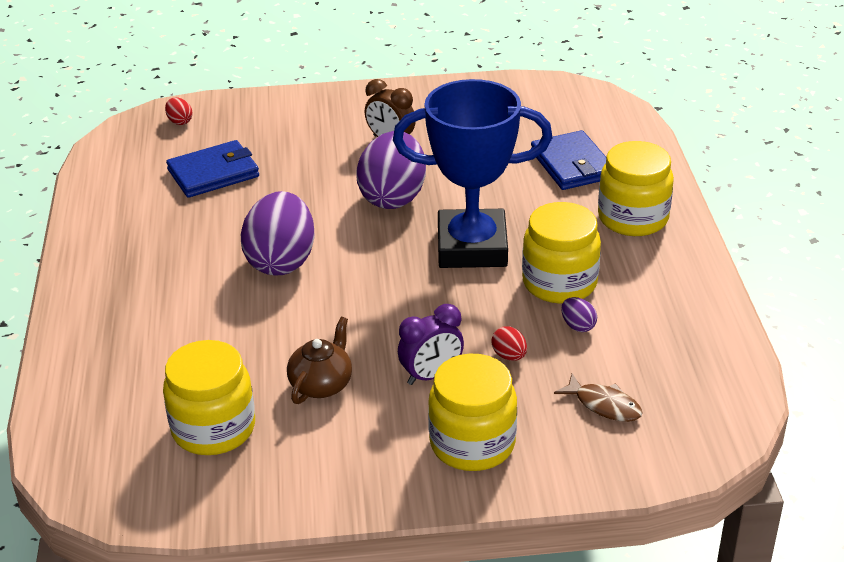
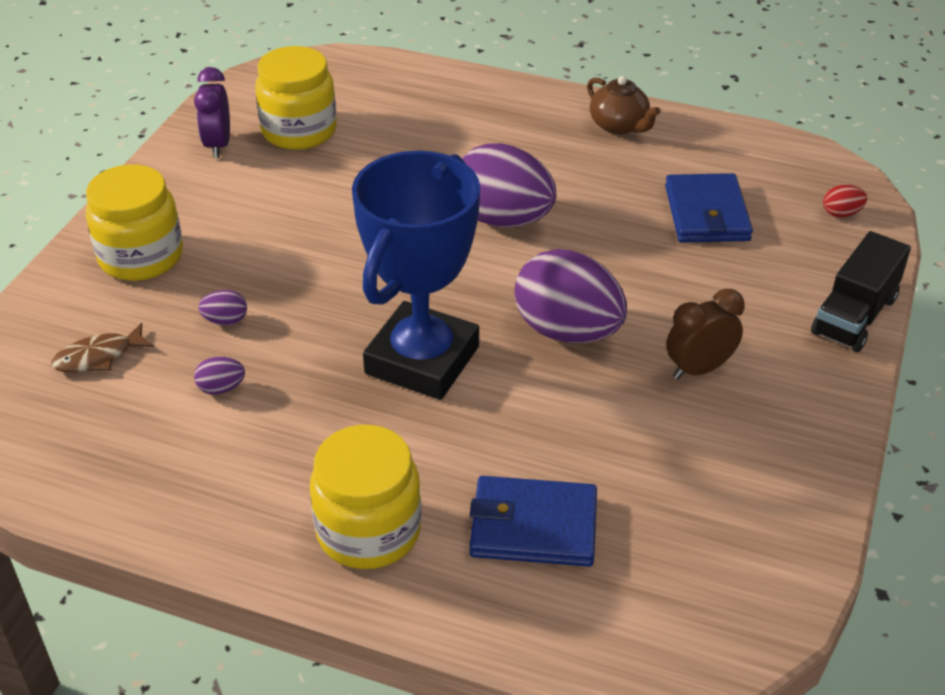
camera: 115 degrees right, 5 degrees up
(294, 100) = (854, 316): none -> black truck
(322, 384) = (298, 196): brown teapot -> brown teapot (619, 126)
(431, 375) = (247, 262): purple clock -> purple clock (218, 145)
(509, 356) = (225, 321): red egg -> purple egg
(559, 283) = (302, 405): yellow jar -> none

